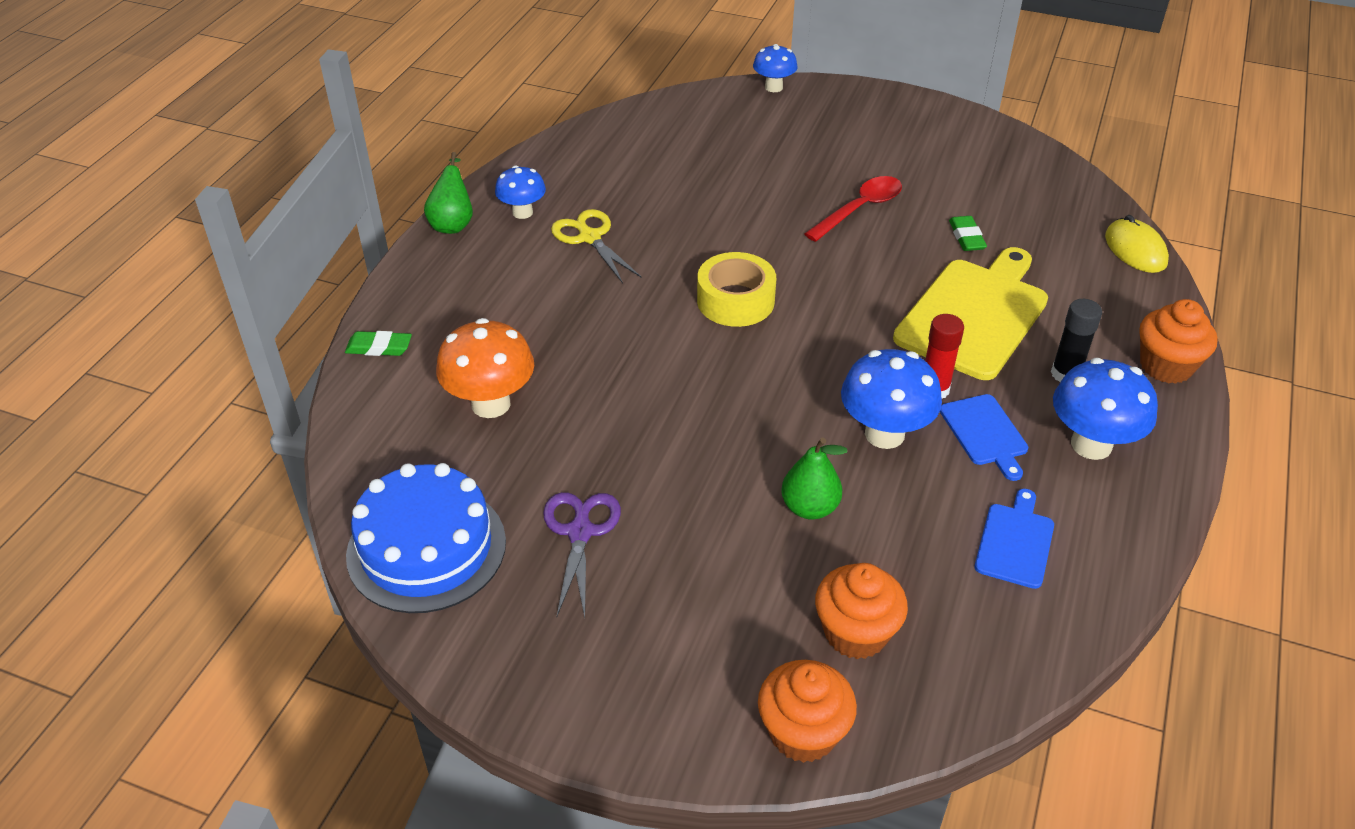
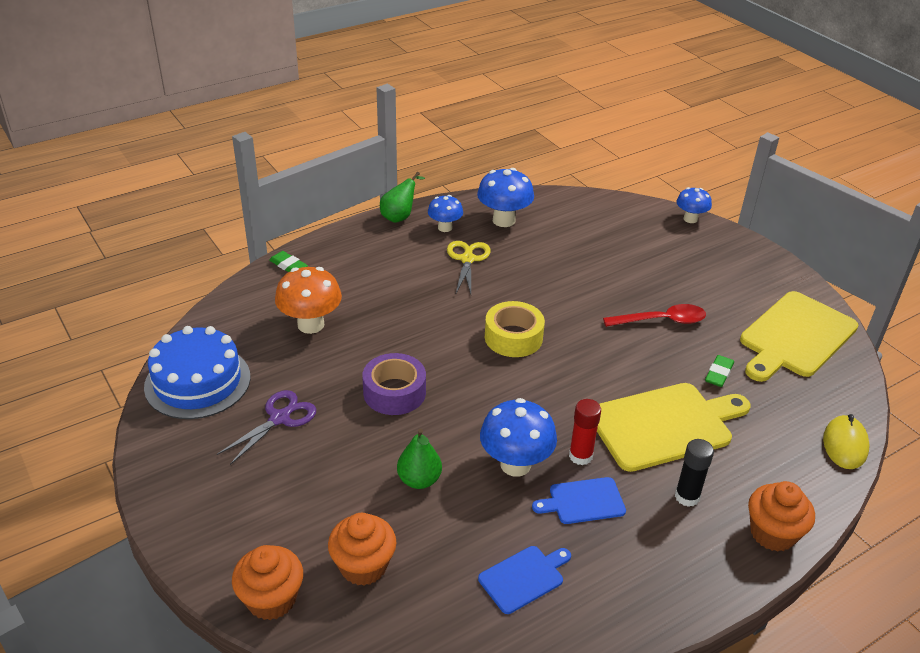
camera: 35 degrees right, 5 degrees down
(677, 429) = (394, 392): none -> purple tape
(985, 433) = (583, 501): blue cutting board -> blue cutting board turned 60 degrees clockwise
(992, 166) = (795, 337): none -> yellow cutting board
(1091, 445) = (650, 551): blue mushroom -> blue mushroom (504, 220)

